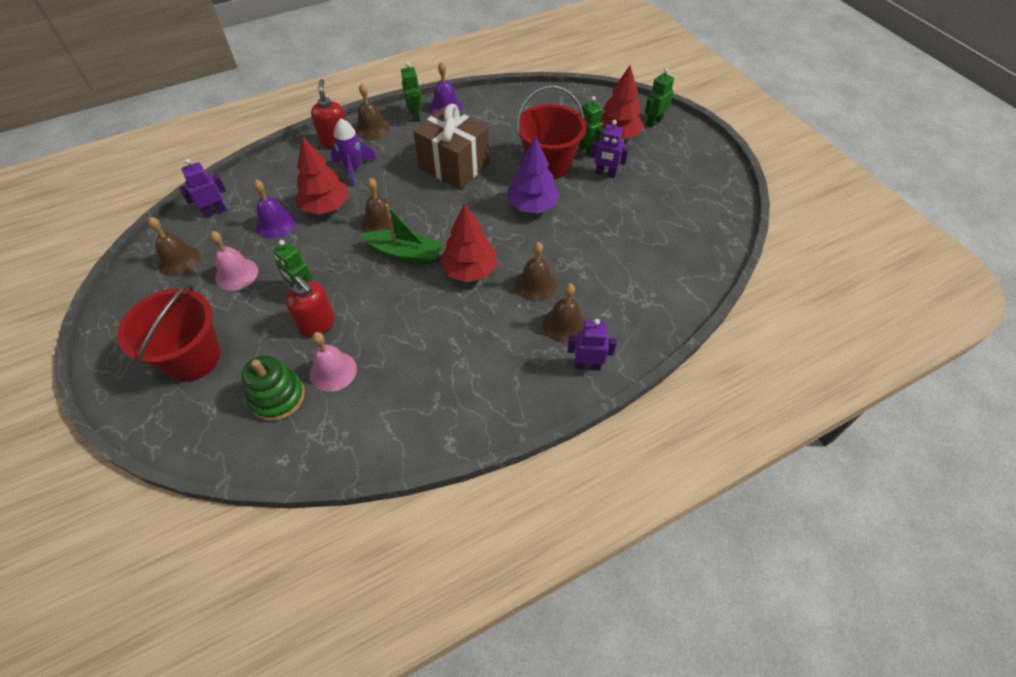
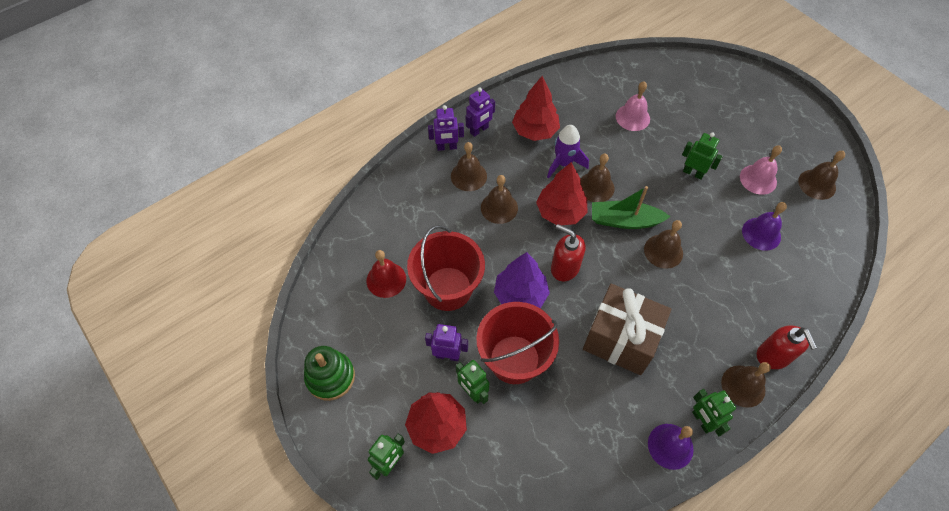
camera: 170 degrees right, 5 degrees up
(192, 357) = (739, 112): red bucket -> red bucket (448, 288)
(215, 211) = (828, 238): purple robot -> purple robot (479, 130)
(277, 397) = (661, 96): green stacking toy -> green stacking toy (330, 377)
(317, 324) = (664, 148): red soap dispenser -> red soap dispenser (564, 268)
(326, 207) = (726, 261): red tree -> red tree (535, 131)
(353, 169) = (728, 316): purple rocket -> purple rocket (564, 163)
(420, 291) = (596, 187): none -> brown bell
(661, 234) = (386, 279): none -> red bell

